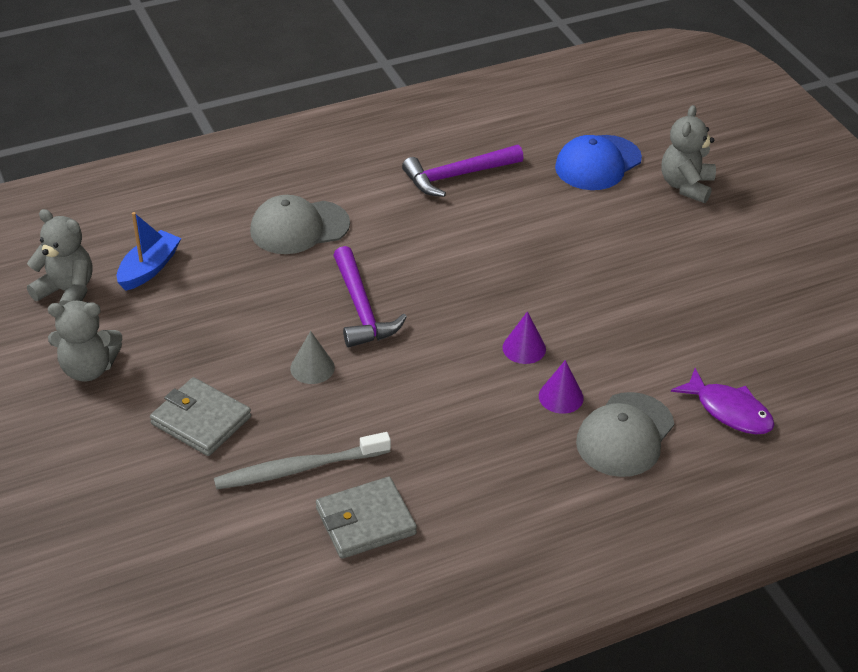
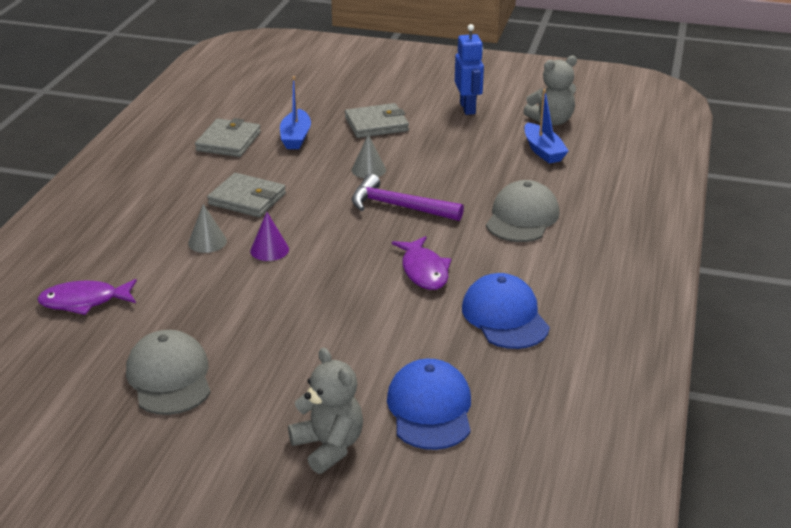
camera: 130 degrees right, 10 degrees down
(88, 368) = (468, 108): grey teddy bear -> blue robot
(298, 469) = (295, 137): grey toothbrush -> blue boat
(446, 243) = (424, 271): none -> purple fish
(457, 176) = (505, 317): purple hammer -> blue cap
(462, 420) = (247, 199): none -> grey wallet
(561, 397) = (207, 242): purple cone -> grey cone
(625, 435) = (139, 248): grey cap -> grey cap (169, 377)

